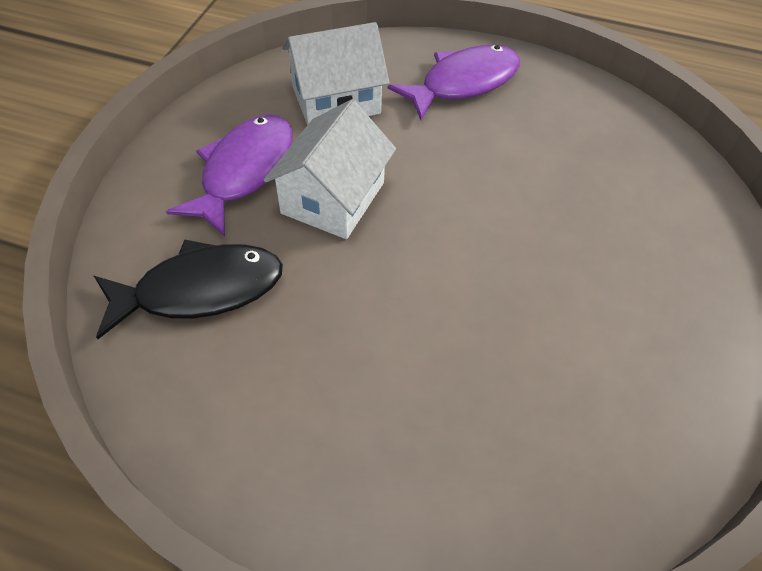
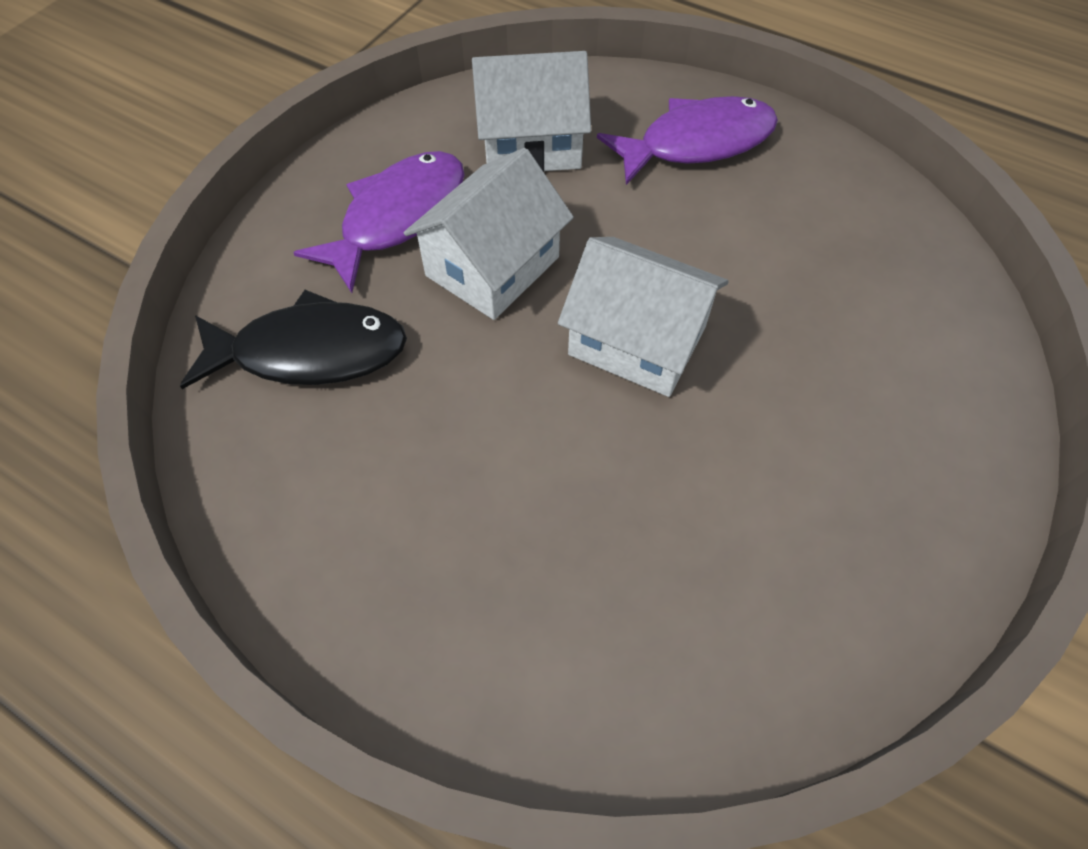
camera: 15 degrees right, 5 degrees up
(463, 236) = (637, 340): none -> white house

